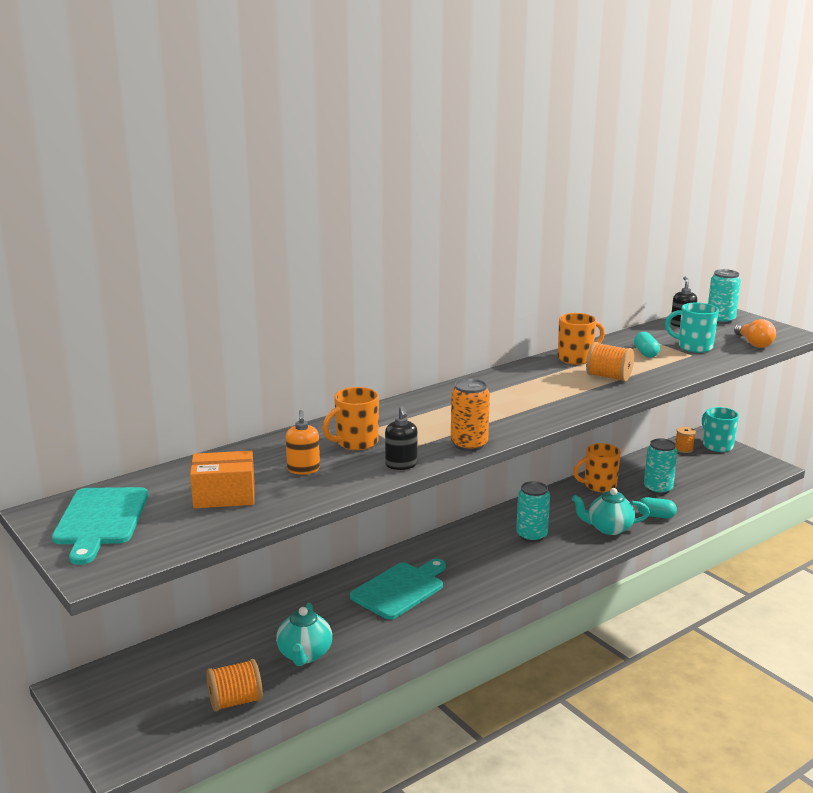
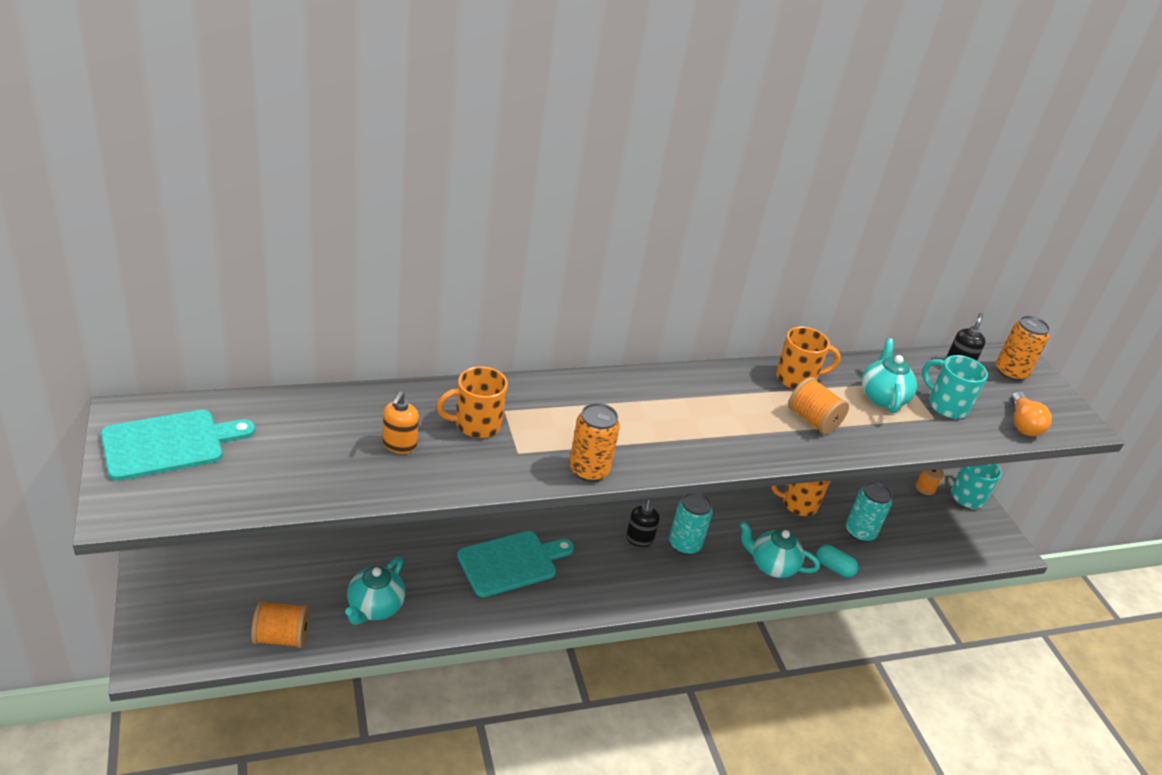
camera: 15 degrees right, 15 degrees up
(100, 520) = (169, 444): turquoise cutting board -> turquoise cutting board turned 135 degrees counterclockwise
(224, 496) = (301, 454): orange box -> none
(401, 465) = (499, 474): black soap dispenser -> black soap dispenser (639, 539)
(646, 353) = (882, 397): turquoise capsule -> turquoise teapot
(720, 320) = (1010, 372): turquoise can -> orange can

